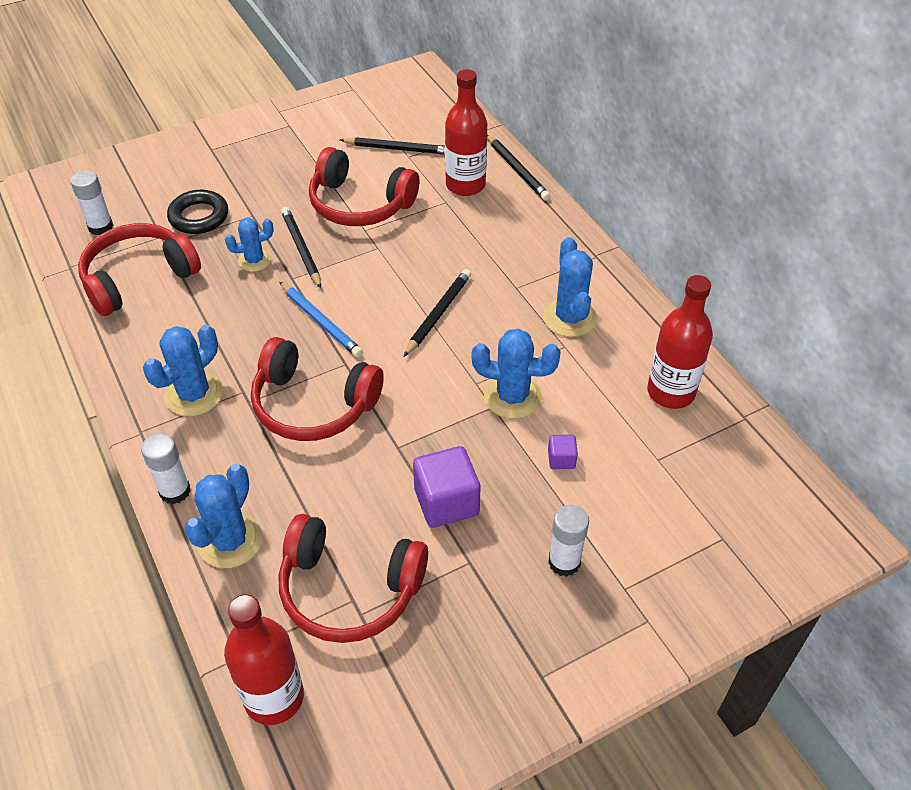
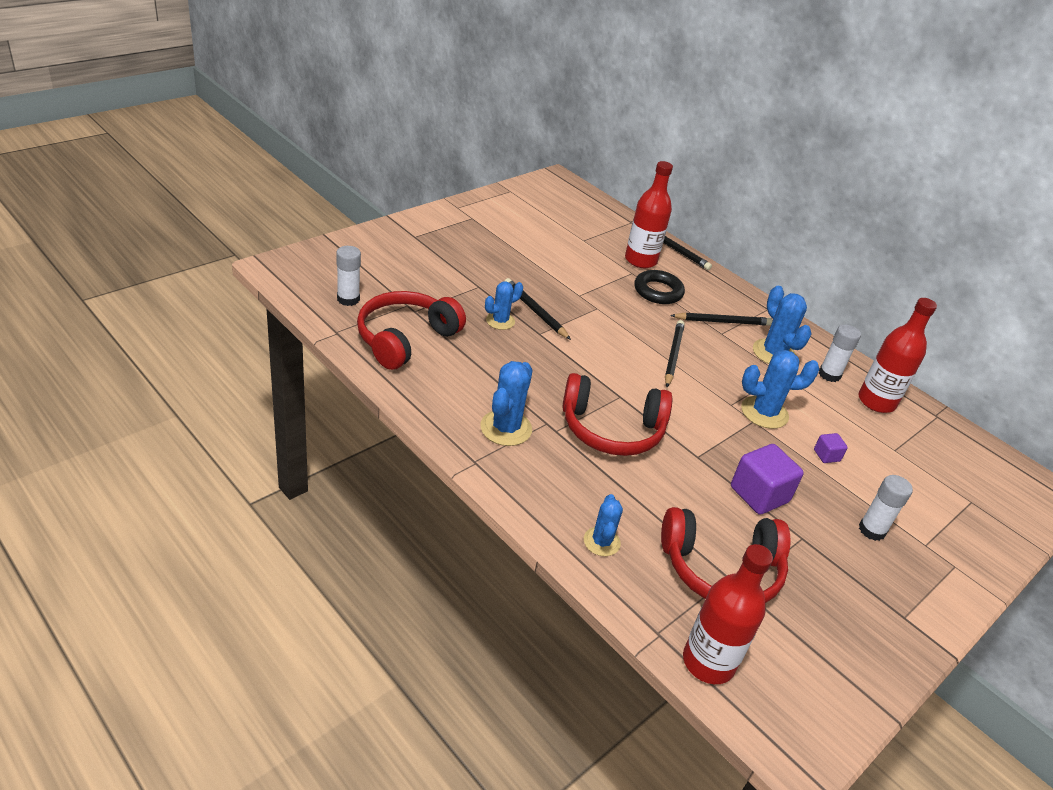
camera: 20 degrees left, 10 degrees down
(175, 491) = (532, 507): white glue stick -> white glue stick (829, 375)
(199, 216) = (433, 289): black ring -> black ring (658, 291)
(230, 541) = (601, 542): blue cactus -> blue cactus, size x0.64
(321, 322) = (582, 365): blue pencil -> none
(360, 204) = (564, 276): red headphones -> none
(398, 149) = (572, 235): black pencil -> black pencil (722, 322)

